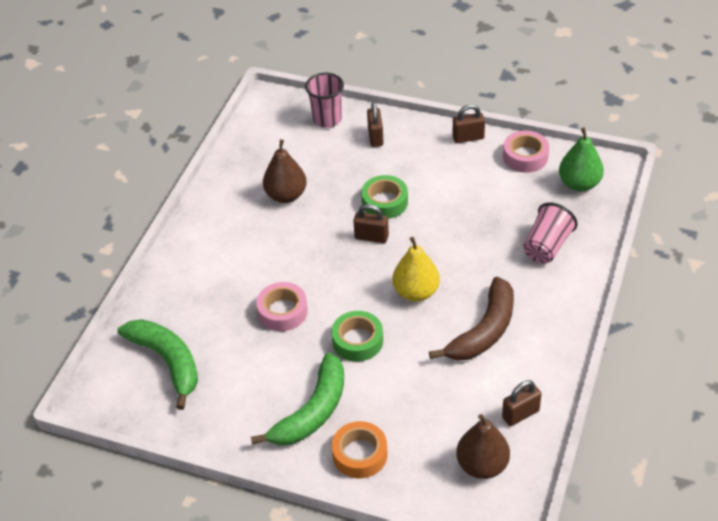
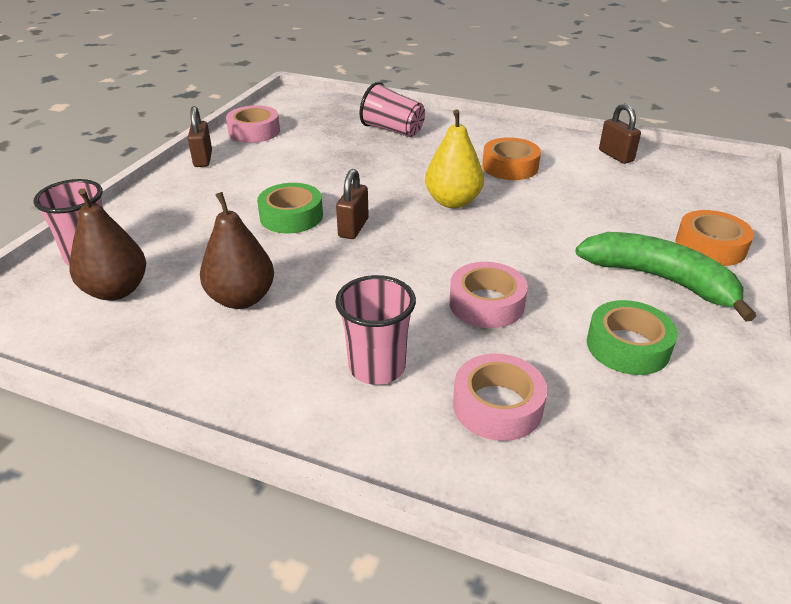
camera: 90 degrees left, 10 degrees down
(167, 361) = (608, 434): green banana -> none
(191, 315) = (497, 406): none -> pink tape
(223, 262) = (377, 367): none -> pink cup
(357, 341) = (534, 243): green tape -> green tape (628, 346)
(375, 137) = (158, 219): brown padlock -> none
(482, 465) = (687, 177): brown pear -> brown pear (116, 291)
(484, 331) = (510, 166): brown banana -> orange tape
(579, 184) = (308, 110): green pear -> none

